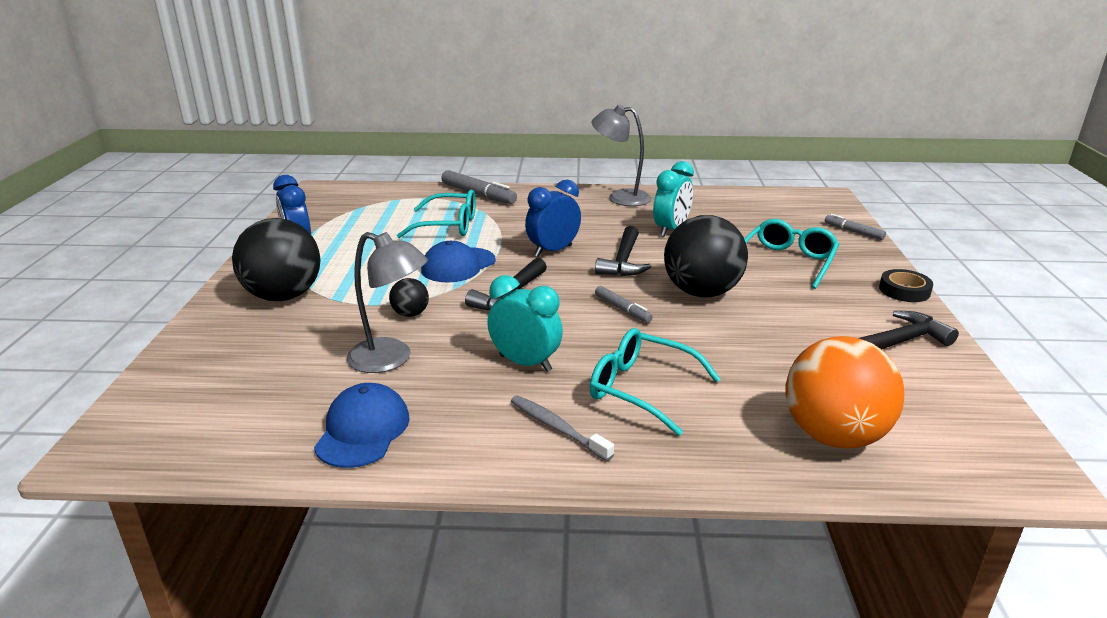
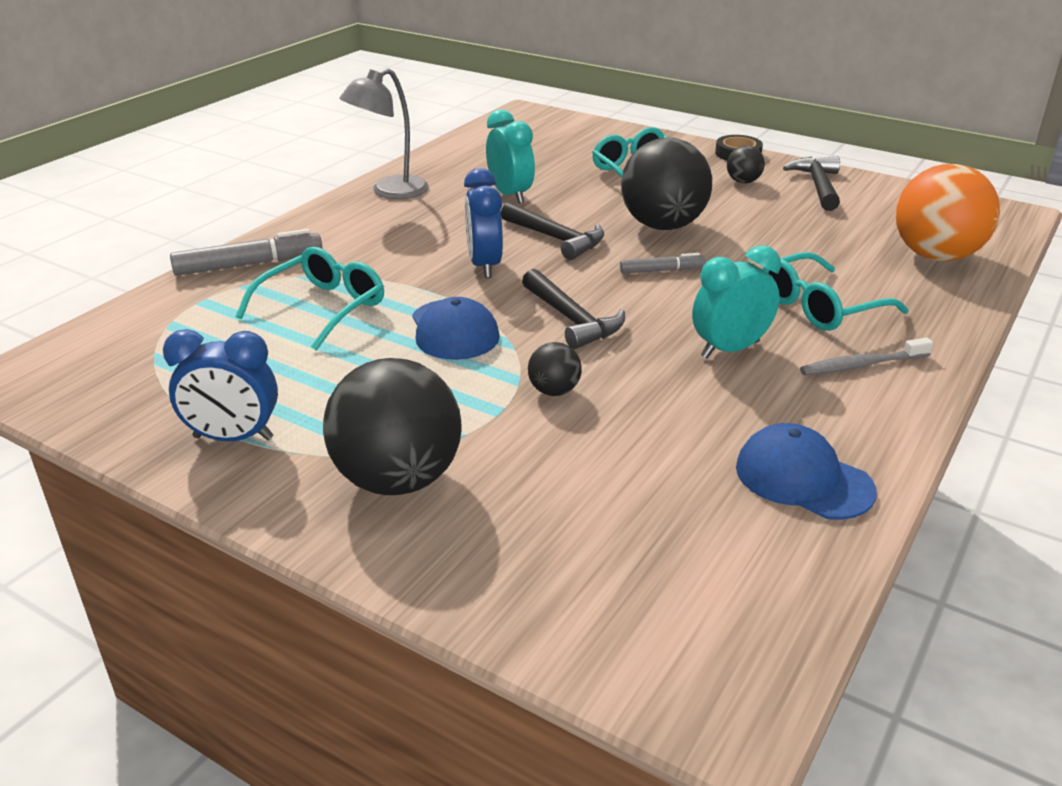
camera: 60 degrees left, 5 degrees up
(391, 359) = (657, 428): grey lamp -> none
(845, 305) = (743, 181): none -> black ball
(853, 232) = (612, 130): grey marker -> none

